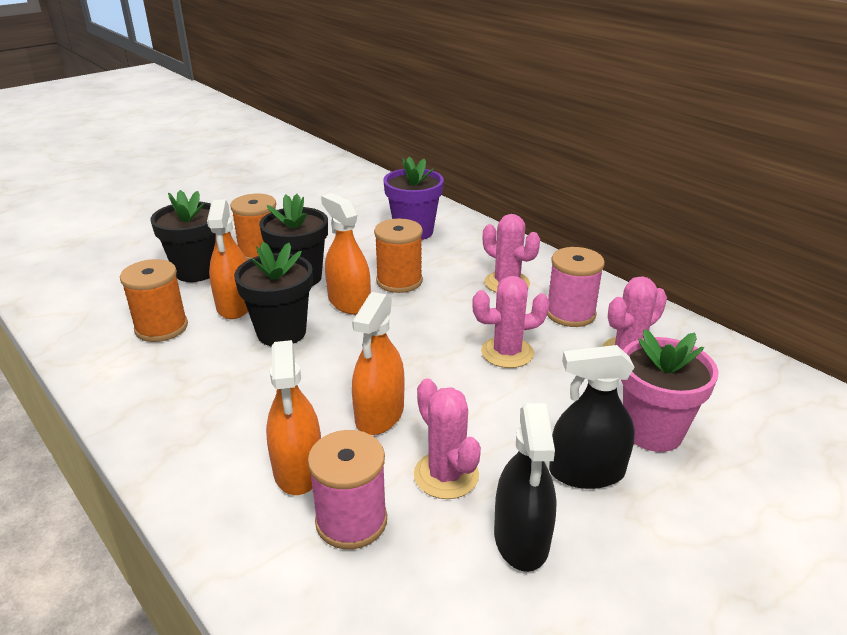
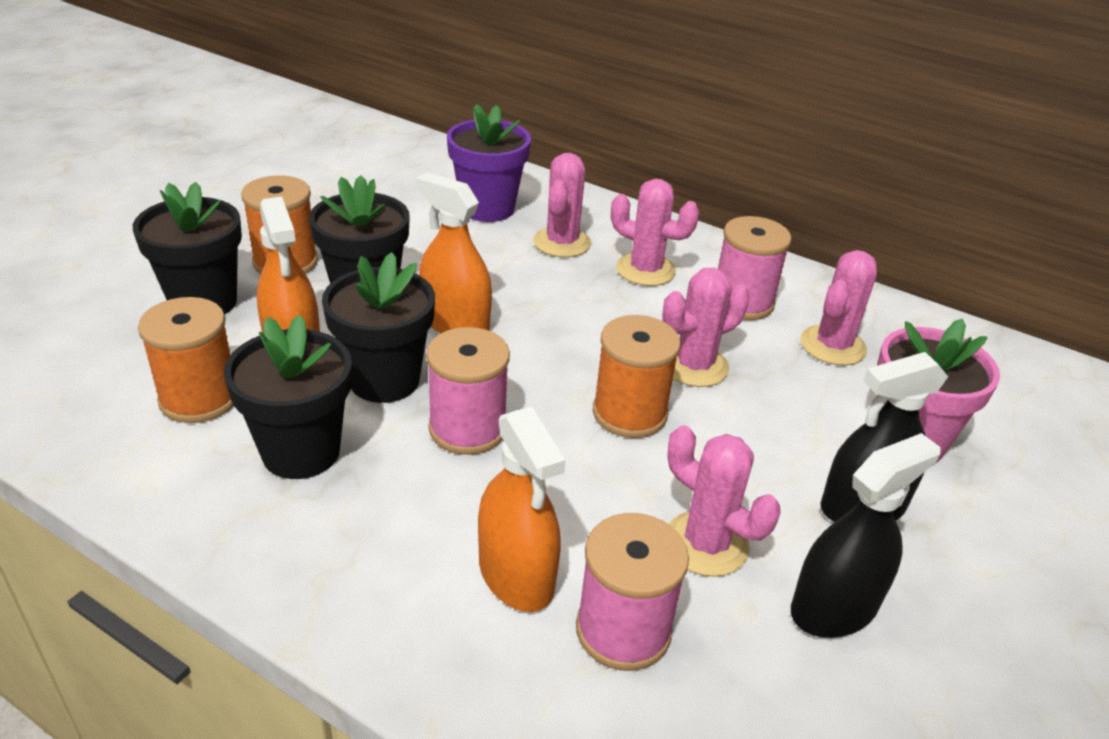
camera: 20 degrees left, 5 degrees up
(204, 369) = (301, 452): none -> black flower pot
(319, 371) = (467, 428): none -> pink spool
(379, 414) = (581, 477): orange spray bottle -> none
(399, 281) = (506, 283): orange spool -> orange spool (629, 413)
(454, 259) = (562, 242): none -> pink cactus
(521, 539) = (834, 607): black spray bottle -> black spray bottle turned 105 degrees counterclockwise

